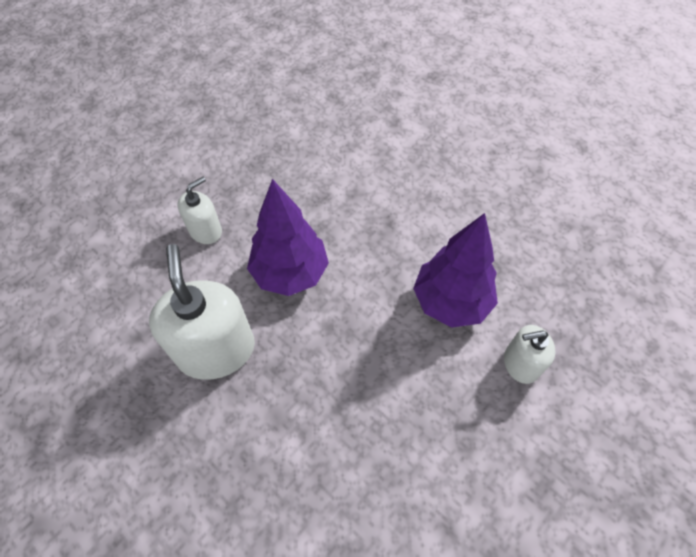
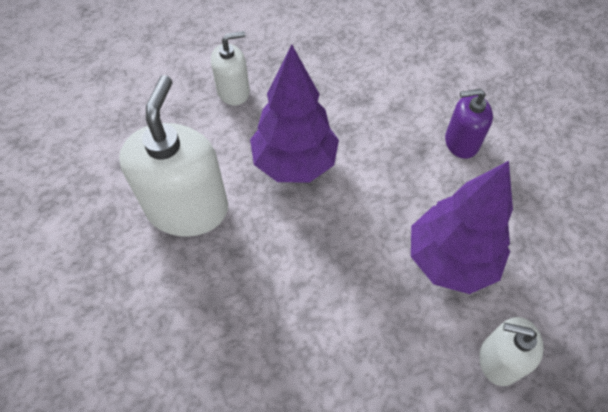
camera: 25 degrees right, 0 degrees up
(415, 204) = (461, 142): none -> purple soap dispenser

